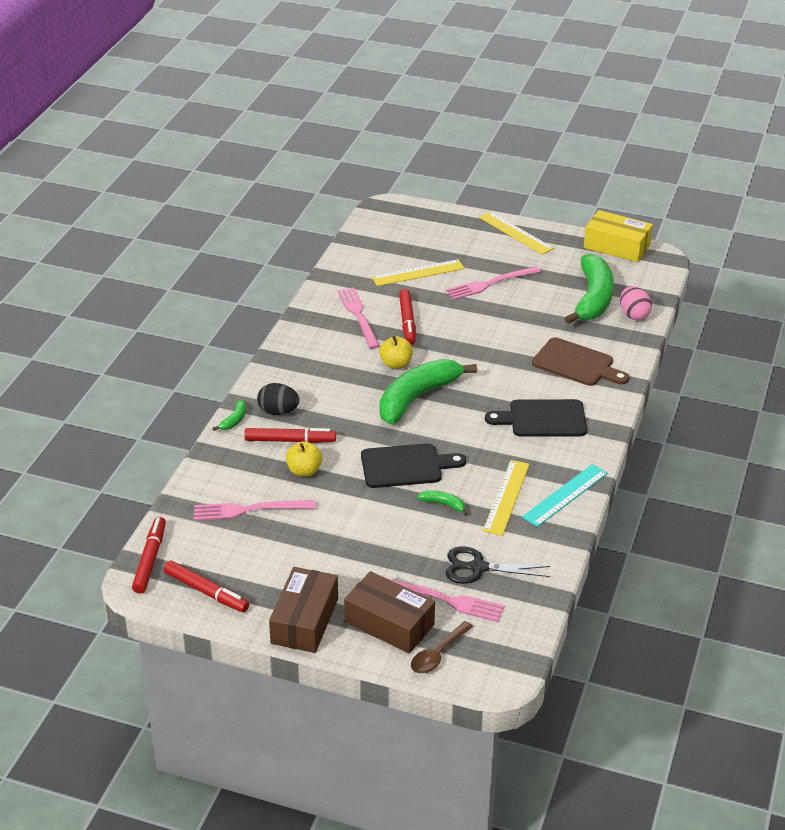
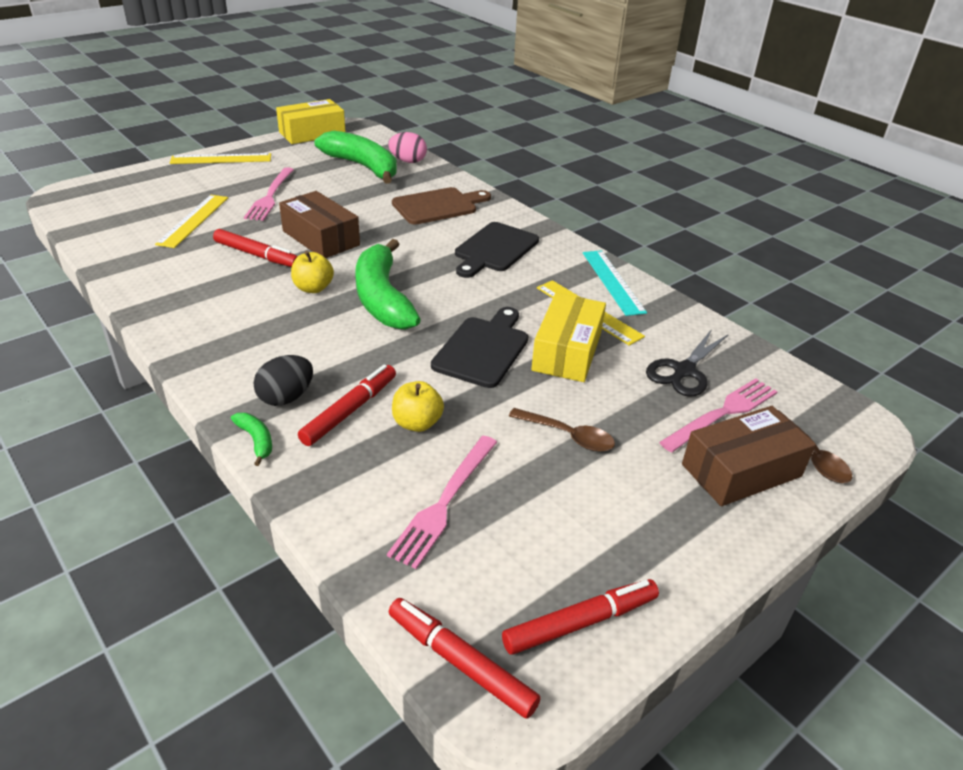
camera: 60 degrees left, 0 degrees up
(305, 621) = (699, 542): brown box -> brown box (321, 238)
(351, 537) = (568, 436): none -> brown spoon
(358, 316) = (203, 277): pink fork -> none
(443, 504) = (567, 351): green banana -> yellow box

